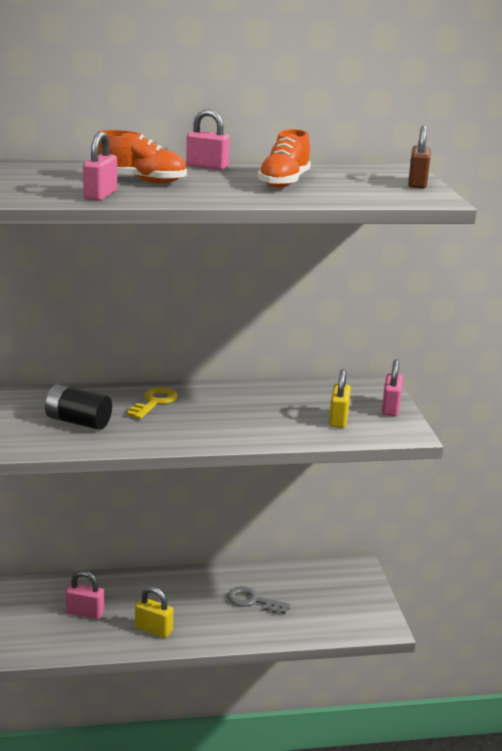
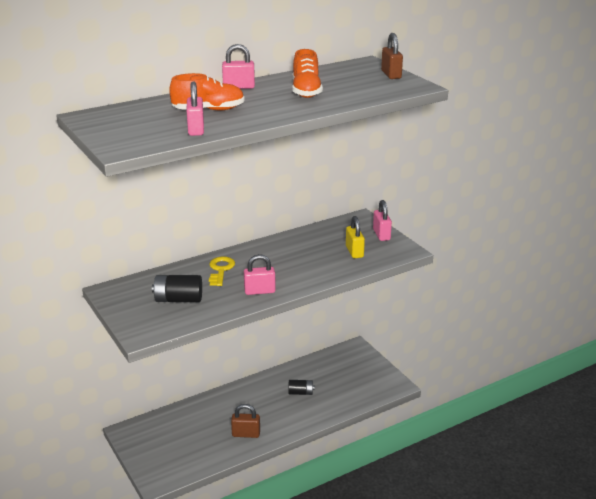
camera: 20 degrees left, 5 degrees up
(85, 613) = (189, 436): pink padlock -> pink padlock (259, 291)
(153, 629) = (246, 434): yellow padlock -> brown padlock
(253, 601) = (301, 392): grey key -> black battery

